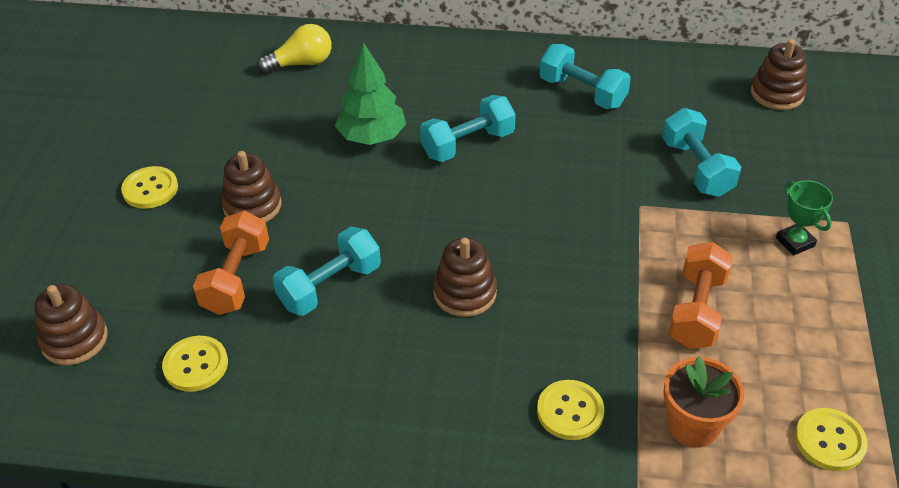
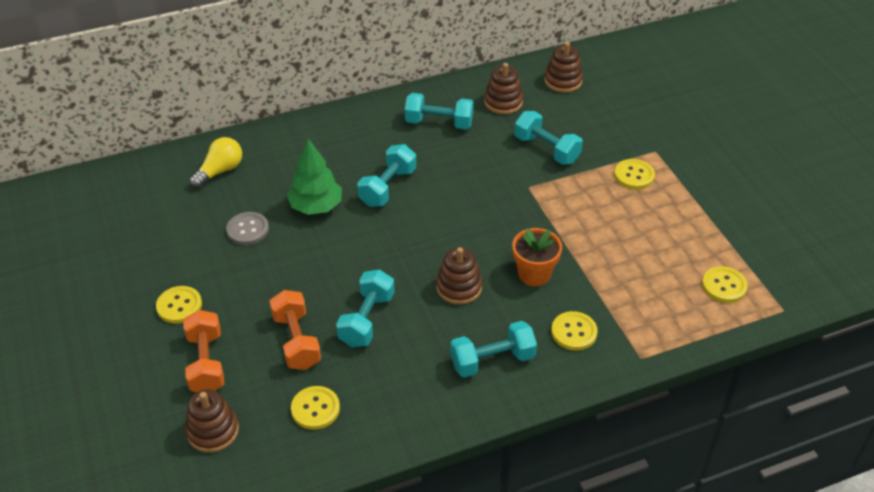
camera: 30 degrees left, 0 degrees up
(252, 206) = (267, 288): brown stacking toy -> brown stacking toy (503, 102)
(281, 135) = (248, 230): none -> grey button
(439, 401) = (492, 360): none -> turquoise dumbbell
(693, 426) = (648, 309): orange flower pot -> orange flower pot (534, 274)
(697, 311) = (605, 240): orange dumbbell -> orange dumbbell (206, 363)
(795, 242) = (634, 175): green trophy -> yellow button

